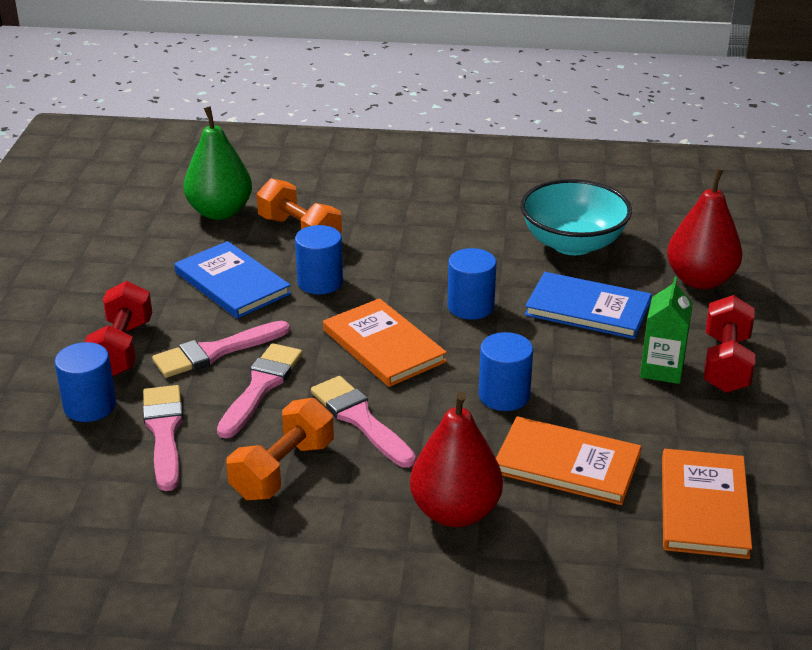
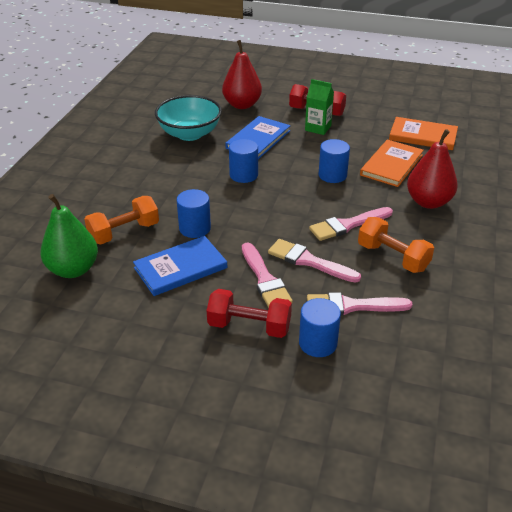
camera: 80 degrees left, 5 degrees up
(384, 346) = (276, 210): orange book -> none

